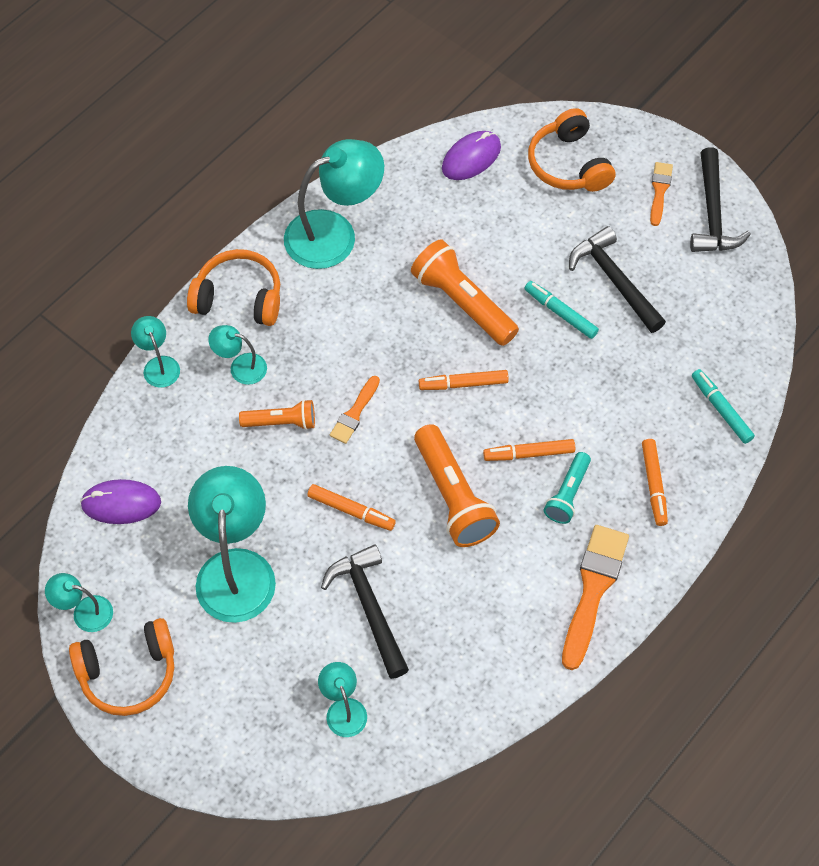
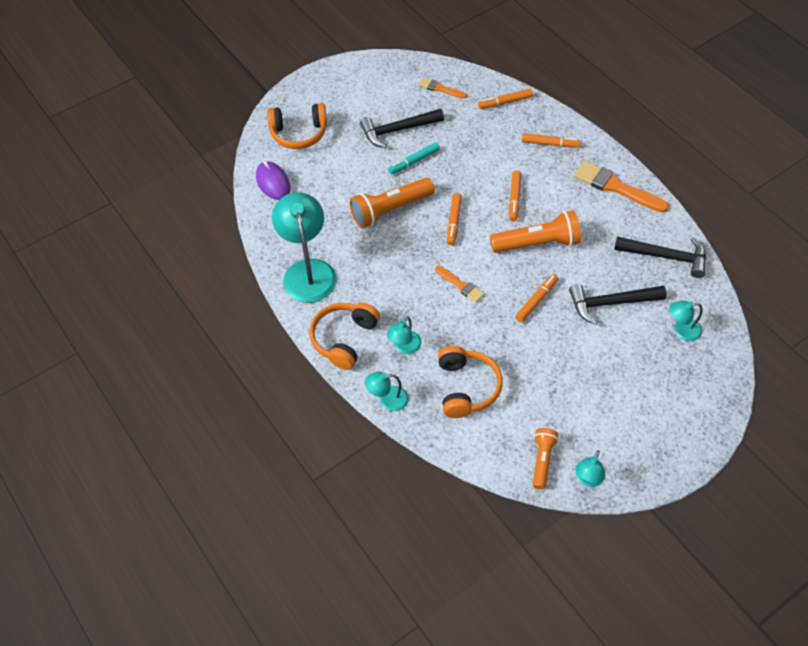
camera: 75 degrees left, 5 degrees down
(121, 503) = (502, 442): purple mouse -> none
(128, 673) = (640, 455): orange headphones -> orange headphones (466, 387)
(236, 568) = (568, 376): turquoise lamp -> none
(281, 422) = (457, 329): orange flashlight -> orange flashlight (542, 460)
(568, 494) = (547, 185): turquoise flashlight -> none
(659, 191) = (337, 94): orange brush -> orange brush (440, 88)
(712, 213) = (363, 74): black hammer -> black hammer (666, 257)
(721, 409) = (505, 102): turquoise marker -> orange marker

